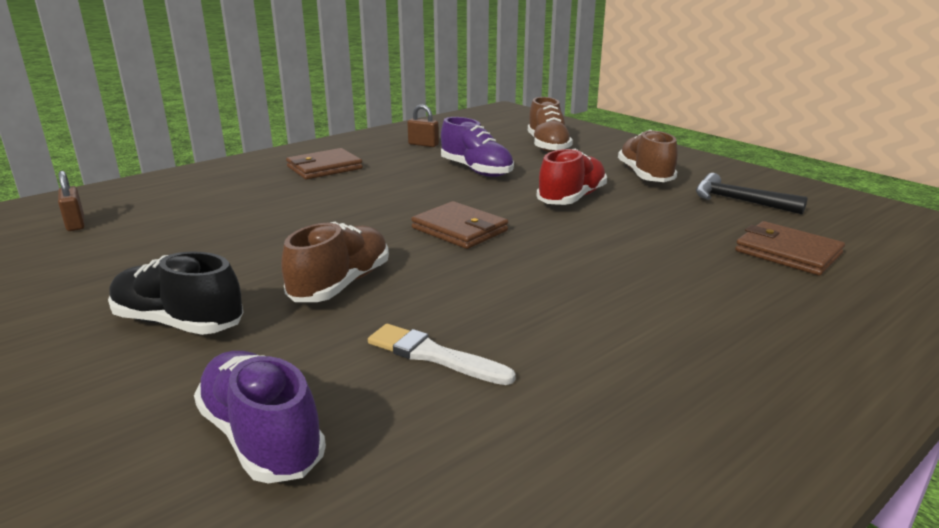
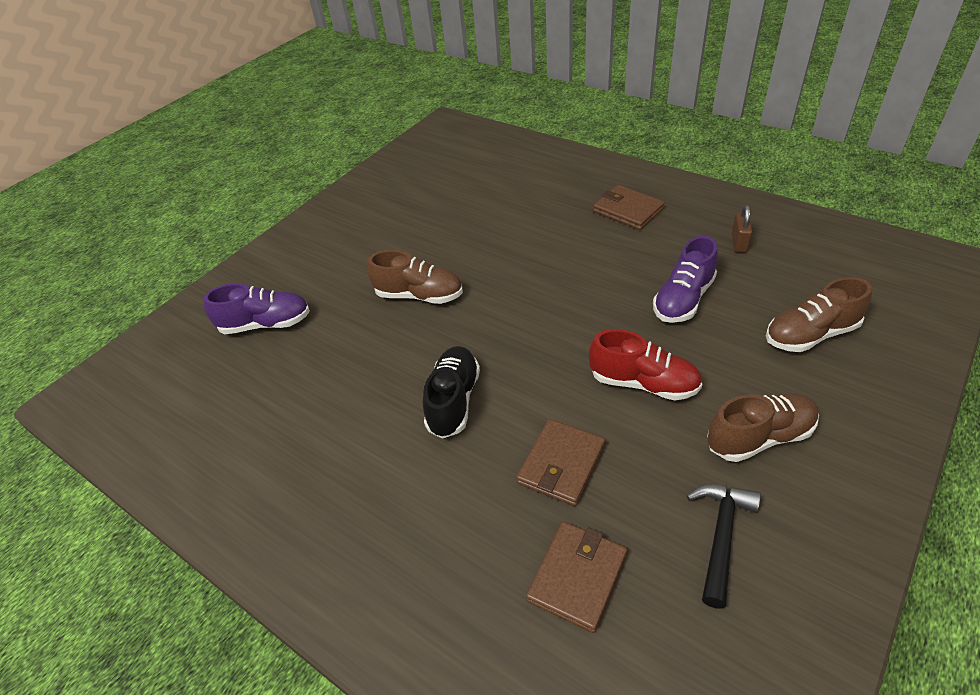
camera: 80 degrees right, 20 degrees up
(75, 224) = (466, 159): brown padlock -> none
(178, 323) = (359, 253): black shoe -> black shoe (453, 401)
(261, 437) = (265, 324): purple shoe -> purple shoe turned 45 degrees clockwise
(434, 355) = (342, 362): white brush -> none
(459, 229) = (531, 326): brown wallet -> brown wallet (561, 464)

